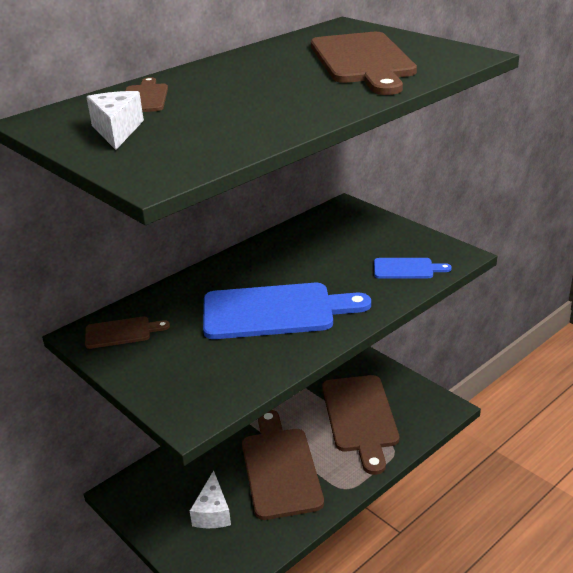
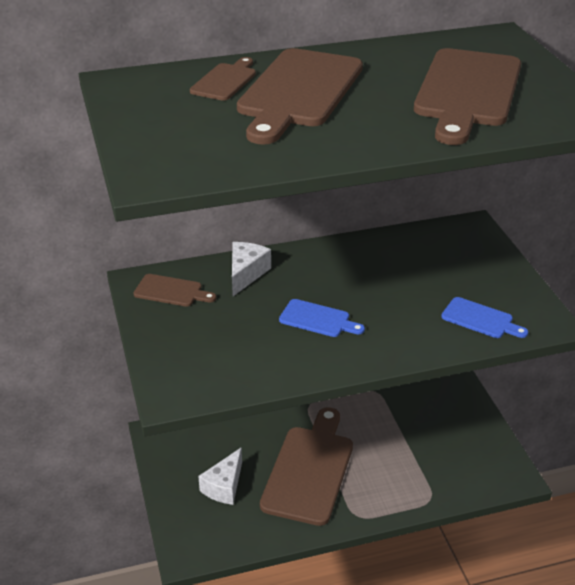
camera: 25 degrees right, 5 degrees up
(117, 131) = (168, 114): white cheese -> white cheese (246, 274)
(275, 311) = (318, 319): blue cutting board -> blue cutting board, size x0.49
(360, 417) = (418, 451): brown cutting board -> brown cutting board (298, 92)

